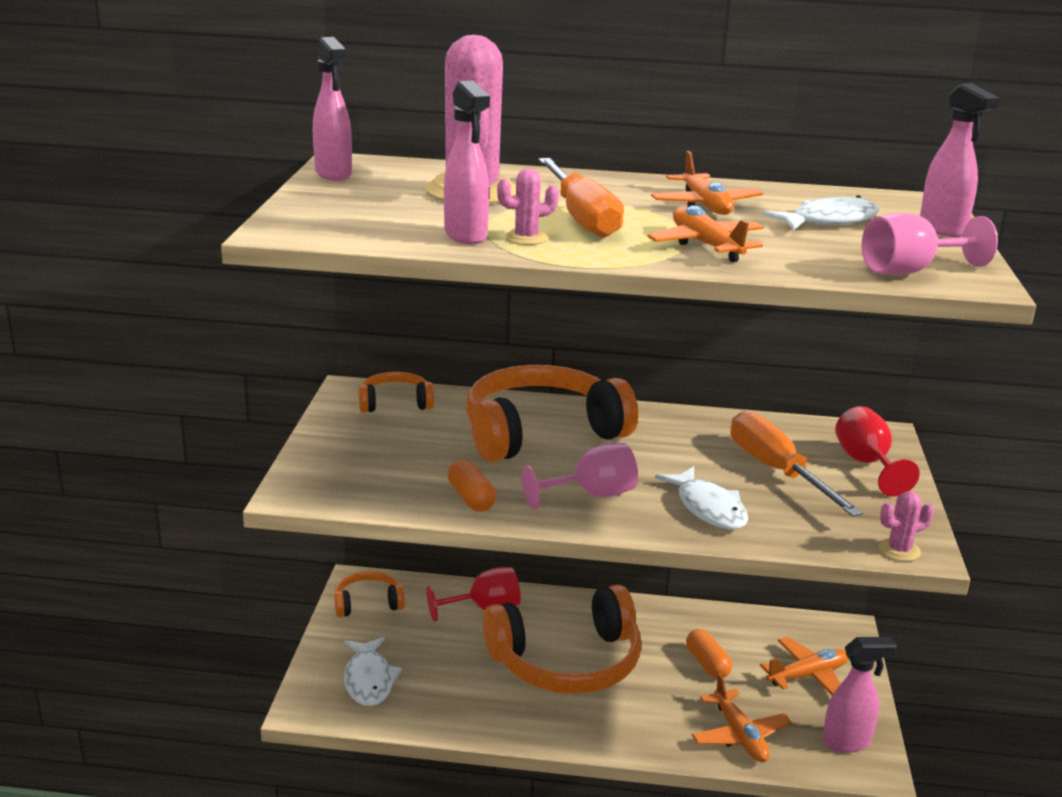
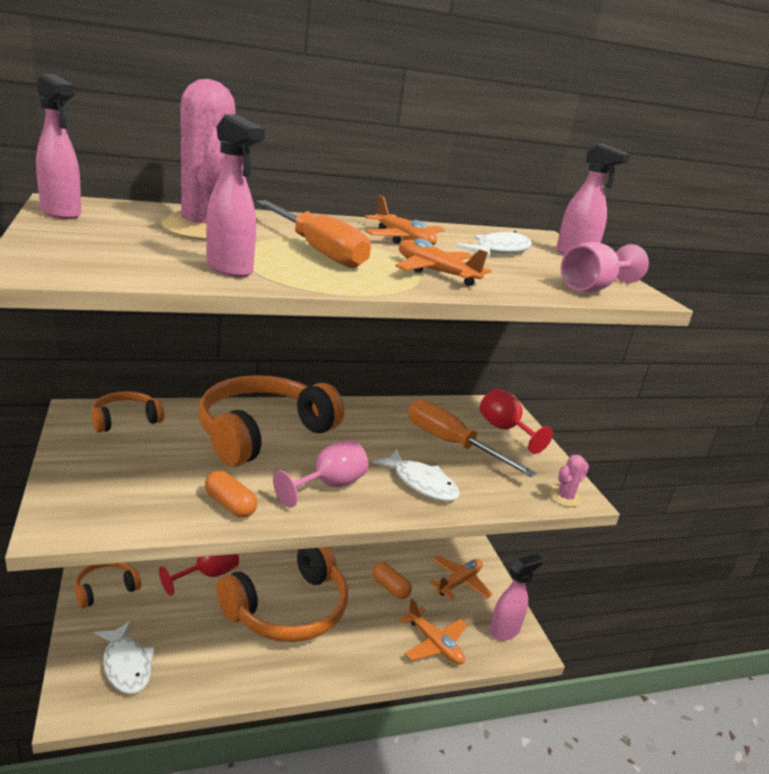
camera: 25 degrees left, 0 degrees up
(526, 238) = (286, 270): pink cactus -> none

